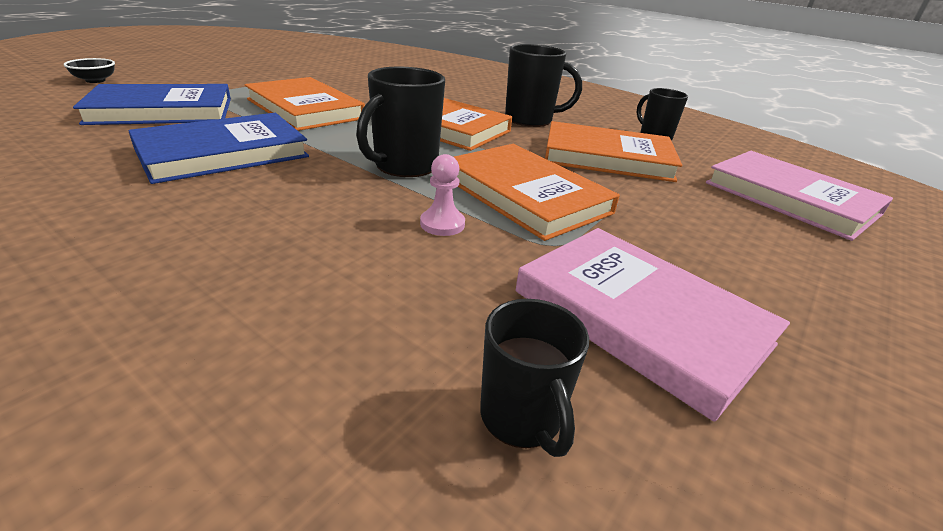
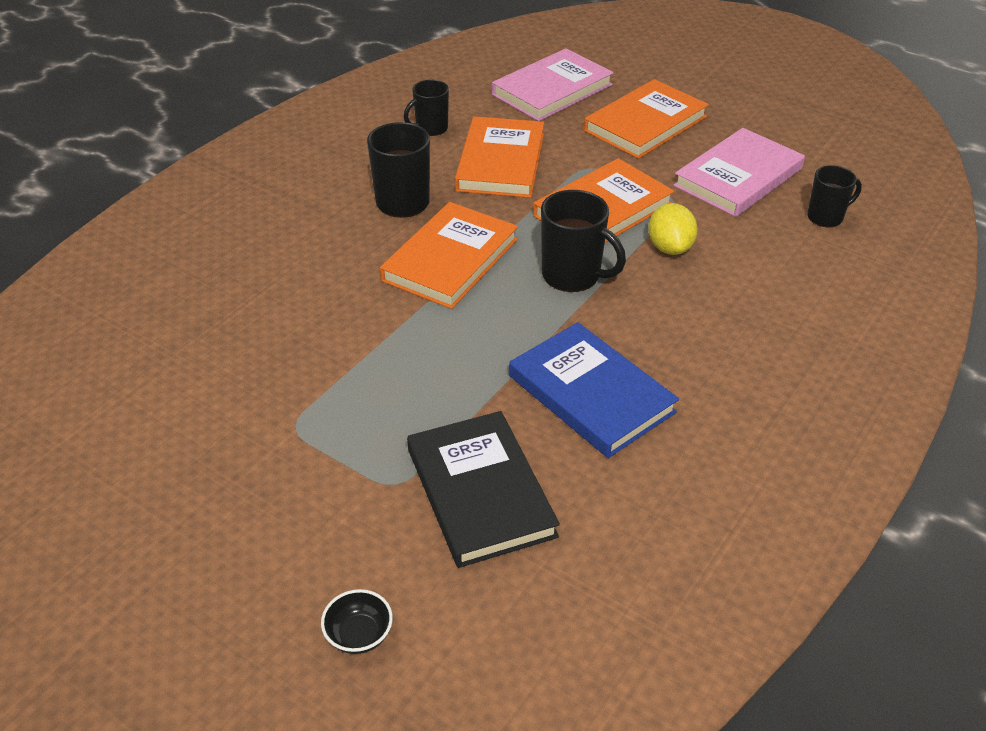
camera: 90 degrees left, 10 degrees up
(162, 111) = (480, 492): blue book -> black book
(305, 109) = (425, 373): orange book -> orange book (645, 124)
(442, 224) = (670, 248): pink pawn -> yellow lemon

